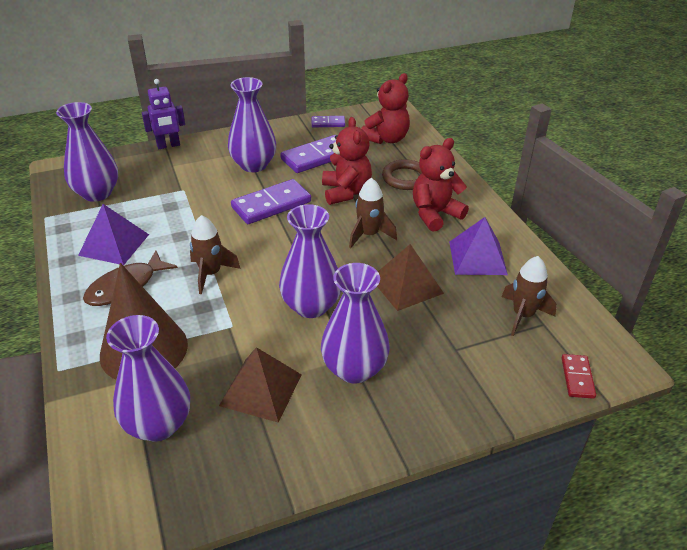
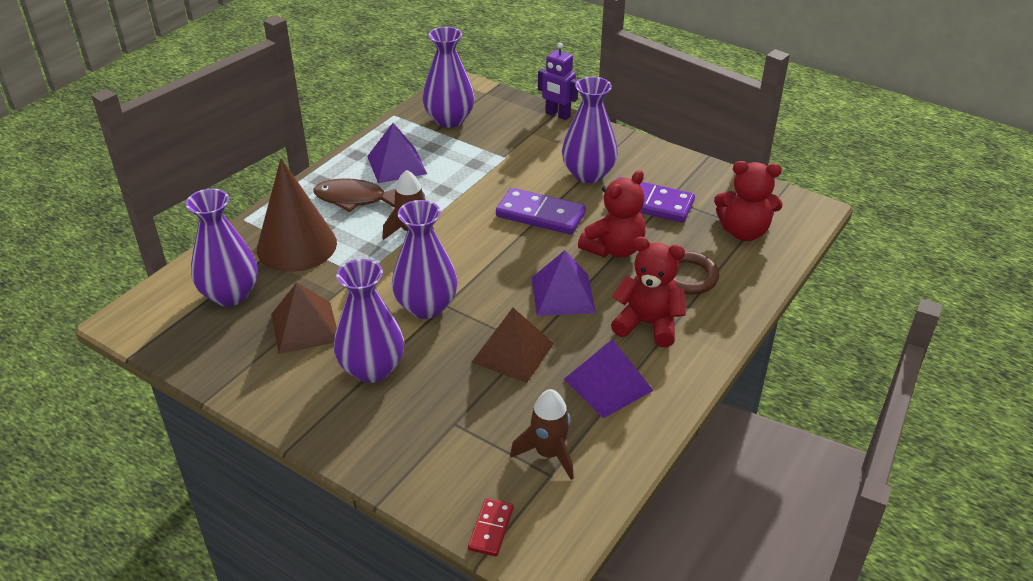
camera: 55 degrees right, 0 degrees up
(328, 123) = (719, 181): purple domino -> none
(369, 235) = (563, 295): brown rocket -> purple pyramid
(577, 377) = (491, 529): red domino -> red domino turned 45 degrees counterclockwise

